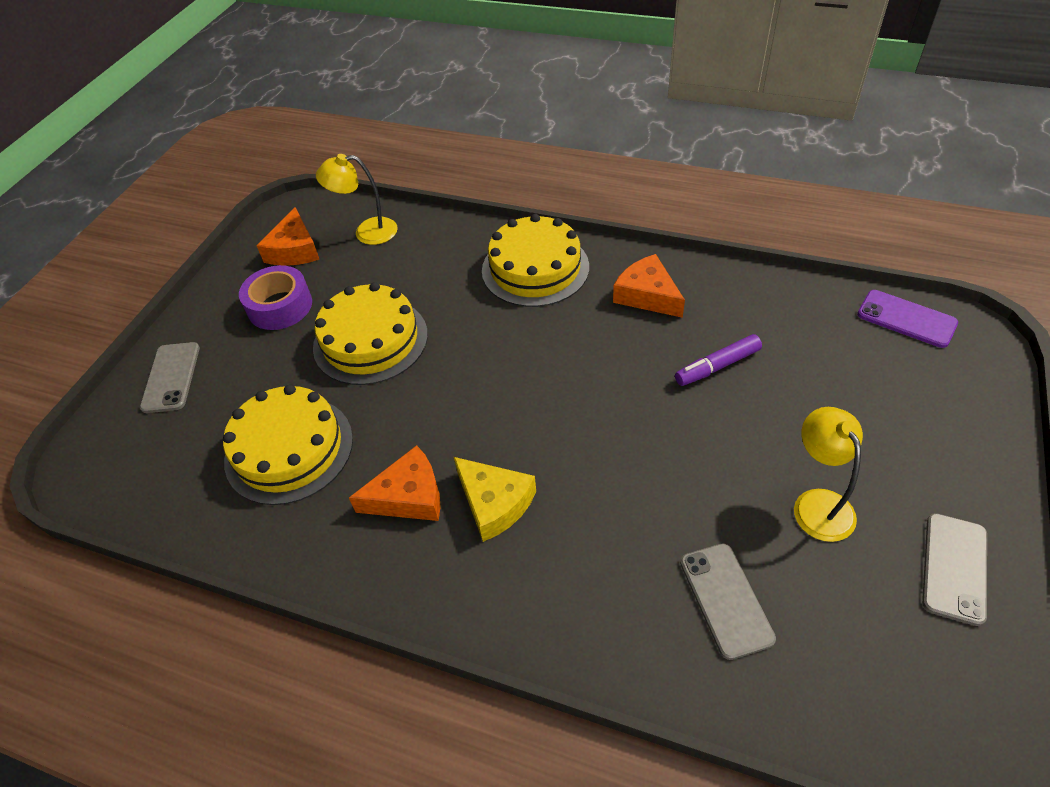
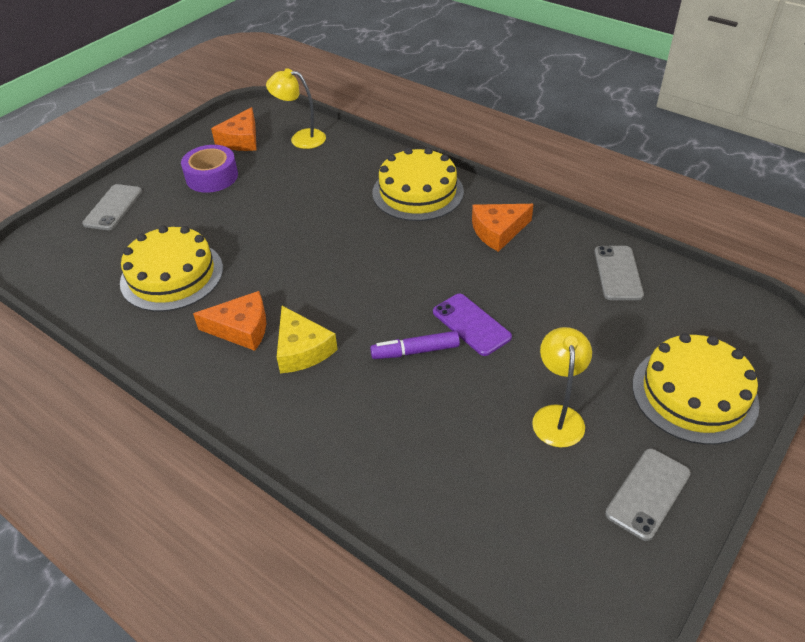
camera: 15 degrees right, 5 degrees down
(370, 340) = (266, 215): yellow cake -> yellow cake (694, 394)
(647, 295) = (498, 231): orange cheese -> orange cheese turned 90 degrees counterclockwise
(717, 366) = (528, 296): purple marker -> purple marker (415, 351)
(725, 600) = (445, 463): grey phone -> grey phone (618, 273)
(906, 319) = (712, 299): purple phone -> purple phone (471, 324)

